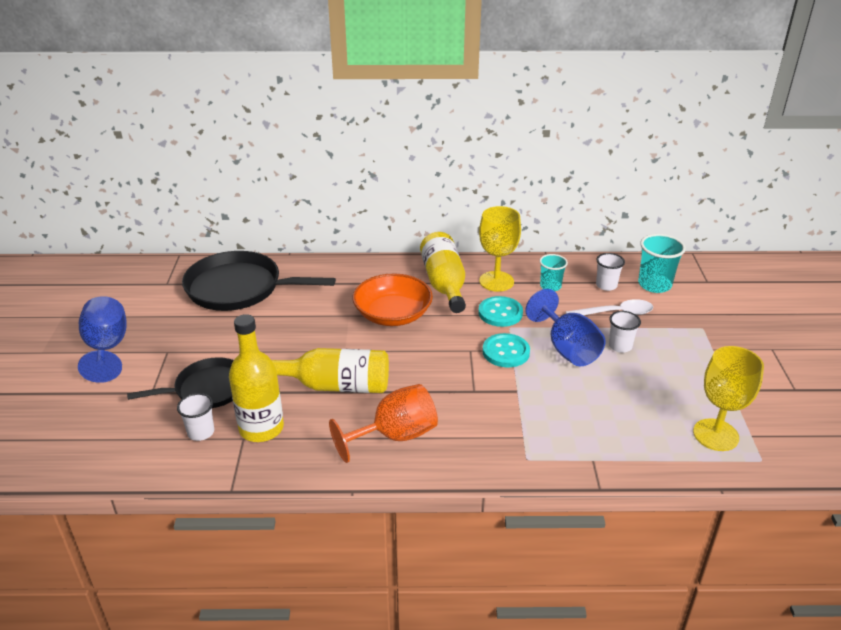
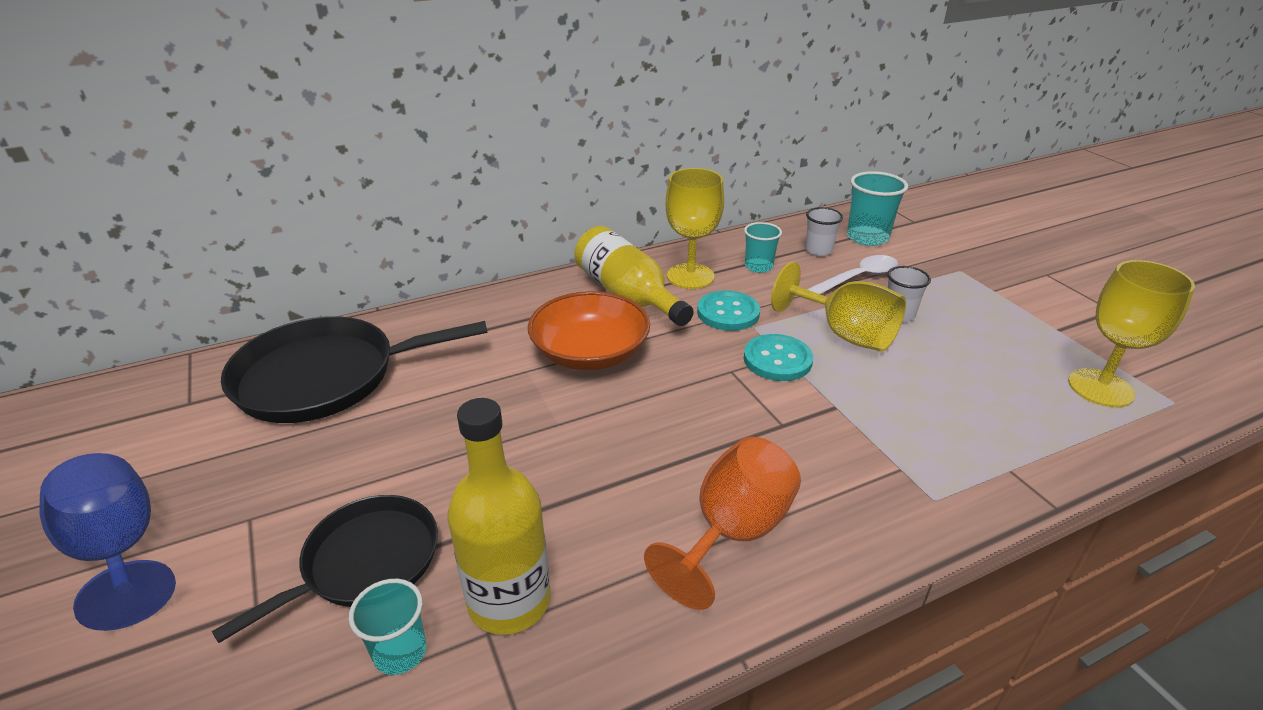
camera: 25 degrees left, 0 degrees up
(201, 432) = (400, 652): white cup -> turquoise cup
(334, 385) = (581, 483): yellow bottle -> none
(567, 348) = (845, 334): blue goblet -> yellow goblet

